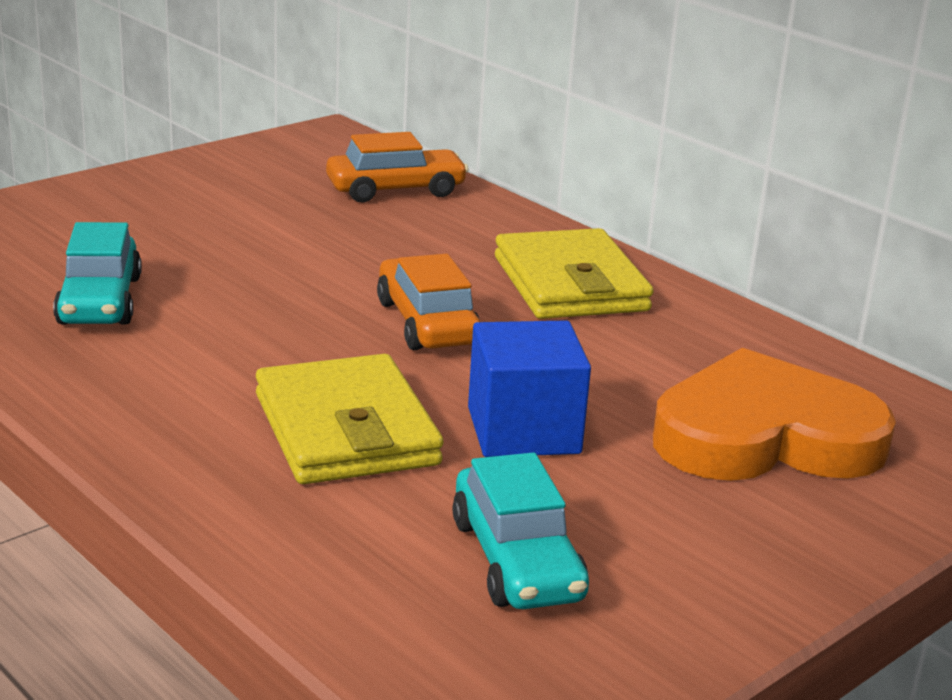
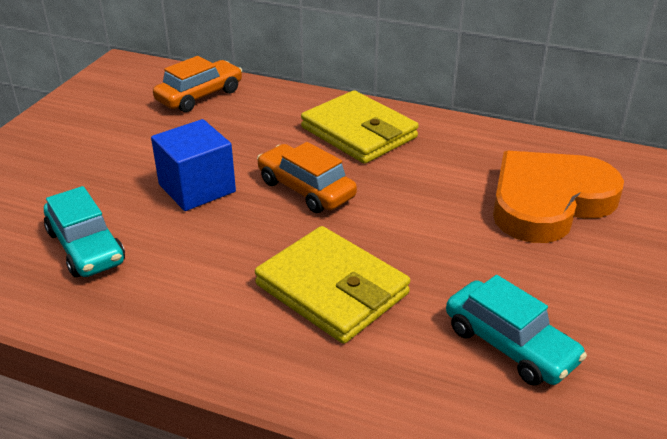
camera: 25 degrees left, 10 degrees up
(523, 430) = (428, 248): blue cube -> blue cube (197, 188)

